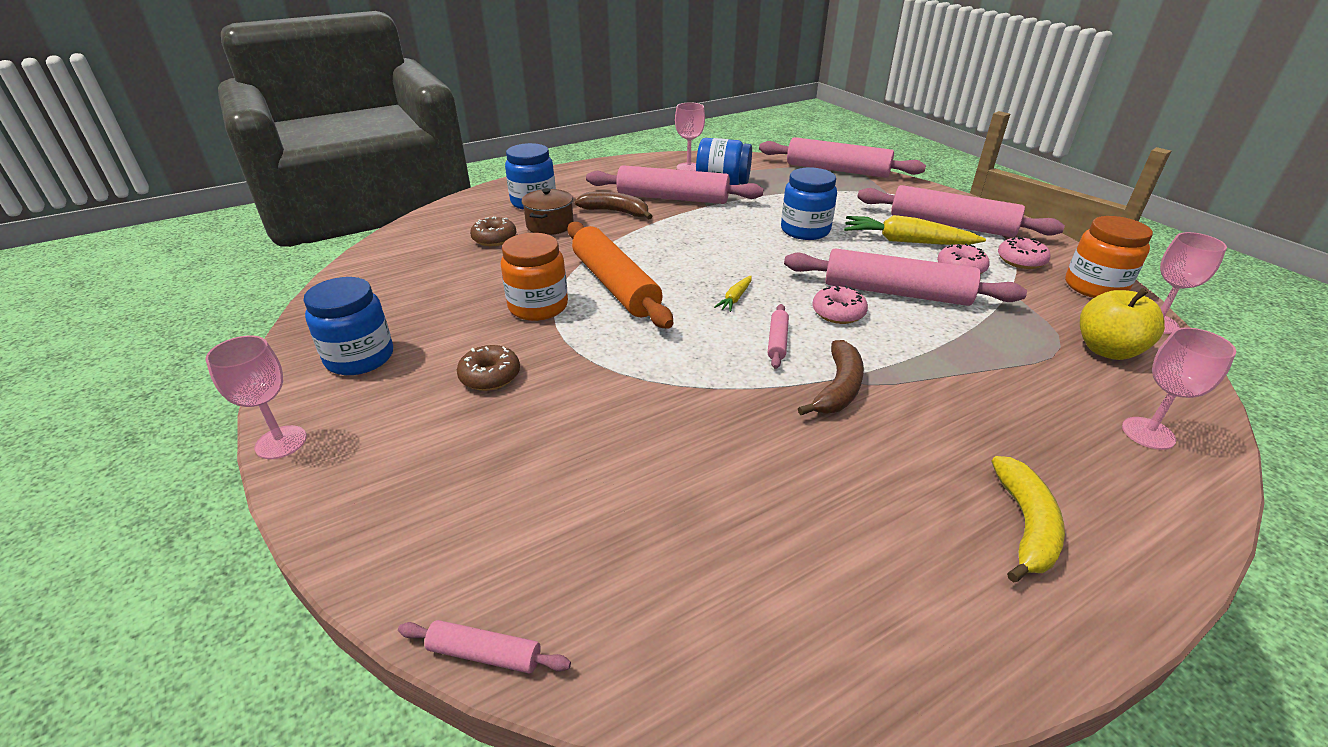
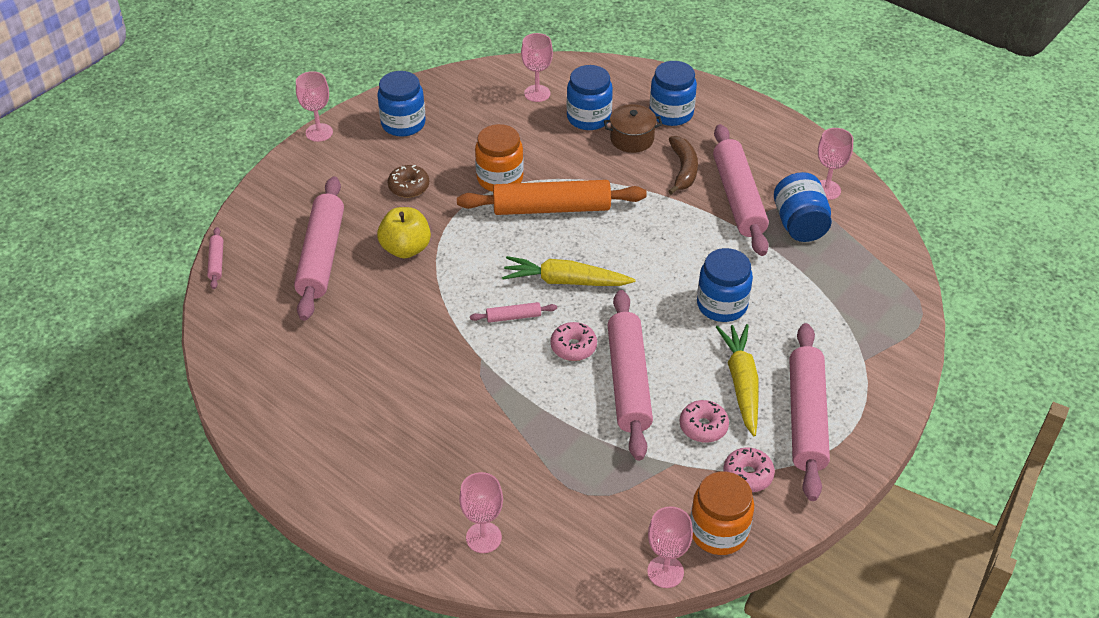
camera: 70 degrees right, 10 degrees up
(421, 258) = (537, 93): none -> pink goblet
(494, 239) = (589, 117): brown donut -> blue jar
(615, 285) = (551, 208): orange rolling pin -> orange rolling pin turned 45 degrees clockwise
(735, 298) = (565, 281): yellow carrot -> yellow carrot, size x2.08
(837, 170) = (906, 309): pink rolling pin -> pink rolling pin (321, 256)
(838, 388) = (467, 358): brown banana -> none
(1025, 525) = (362, 459): yellow banana -> none
(1107, 350) = (596, 527): yellow apple -> yellow apple (406, 249)

